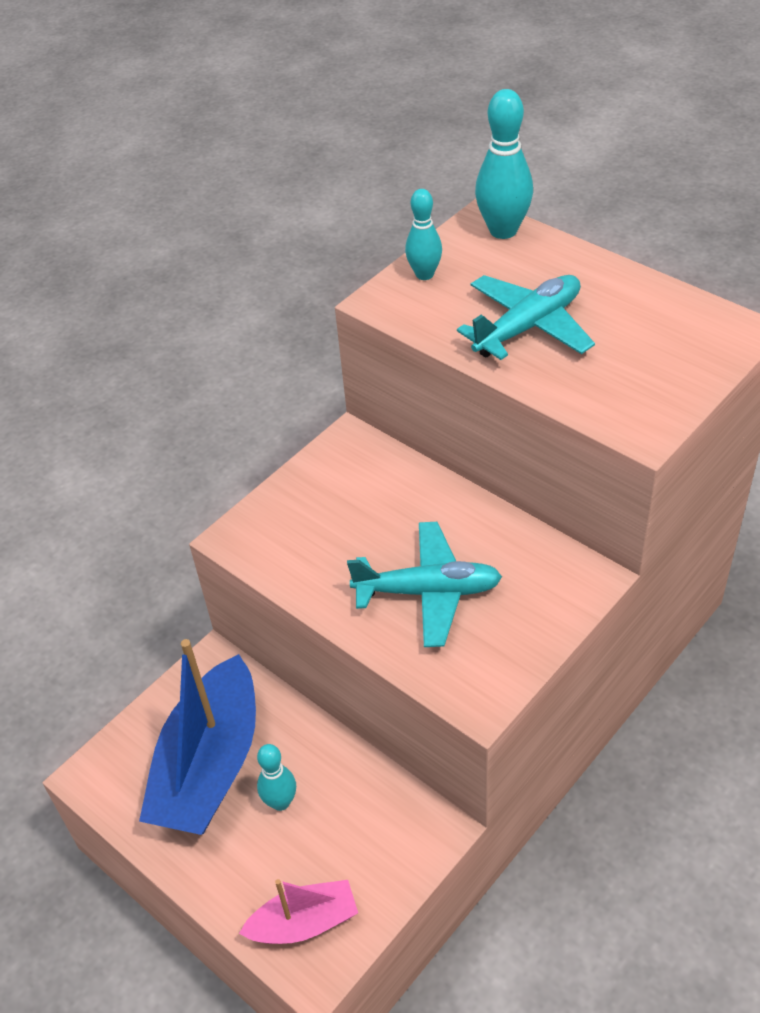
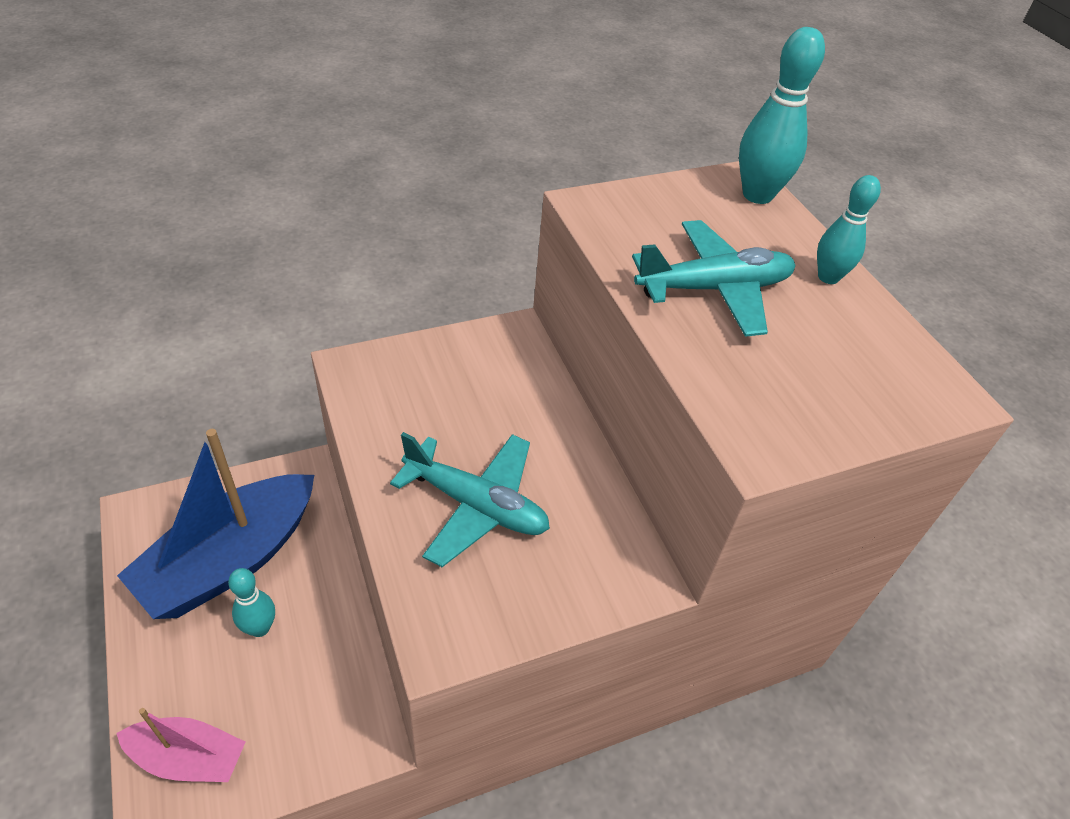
camera: 20 degrees right, 0 degrees up
(424, 274) = (650, 200): turquoise bowling pin -> turquoise bowling pin (828, 277)

